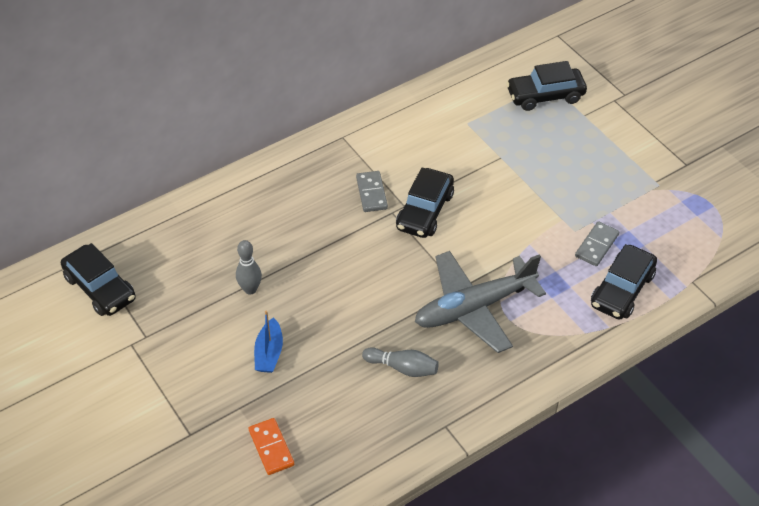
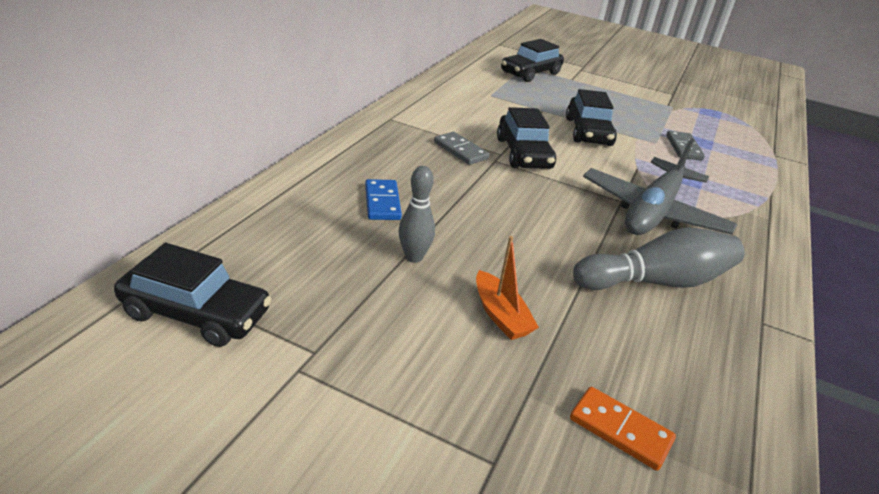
camera: 35 degrees left, 15 degrees down
(265, 233) = (382, 202): none -> blue domino
(269, 353) = (500, 315): blue boat -> orange boat
(402, 368) = (656, 281): grey bowling pin -> grey bowling pin, size x1.68
(622, 290) = (741, 171): black car -> black car (588, 132)

